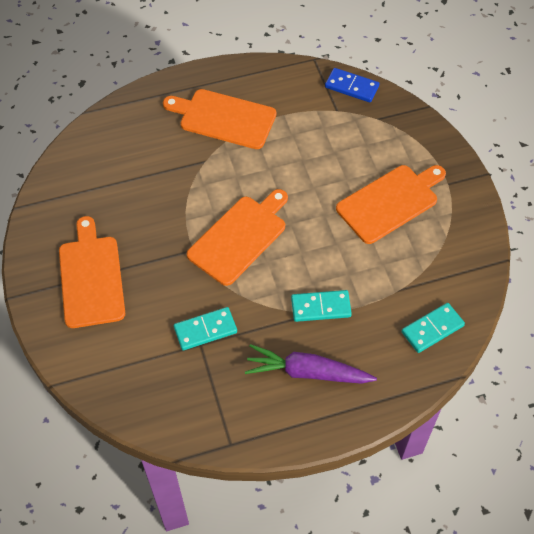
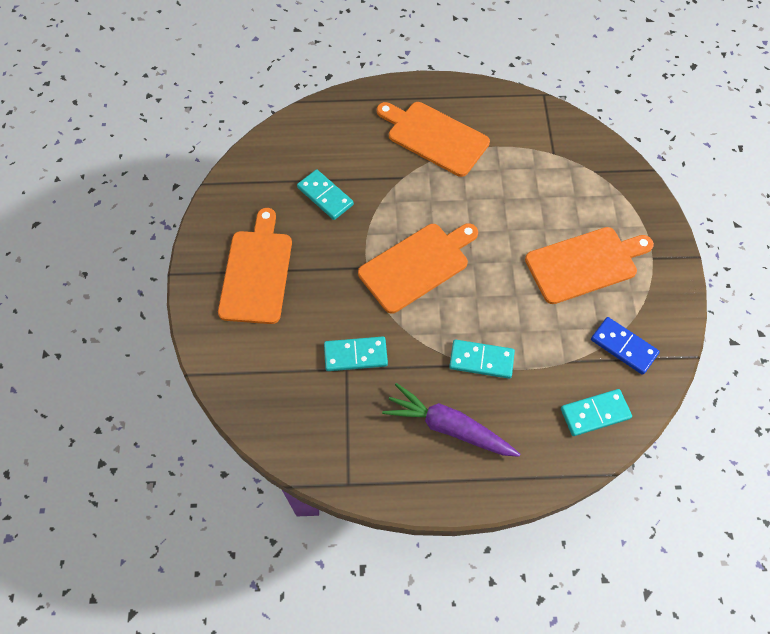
camera: 15 degrees right, 5 degrees up
(136, 194) = (325, 196): none -> turquoise domino
(351, 87) = (575, 132): blue domino -> blue domino (623, 346)

